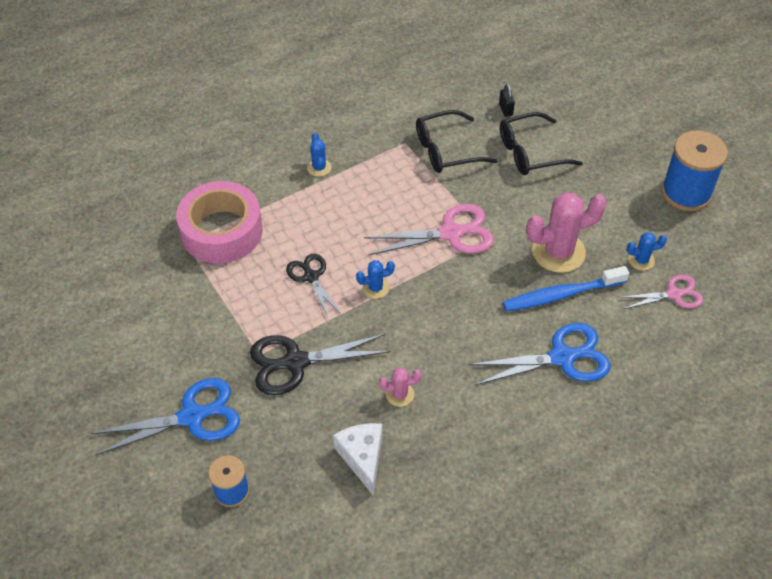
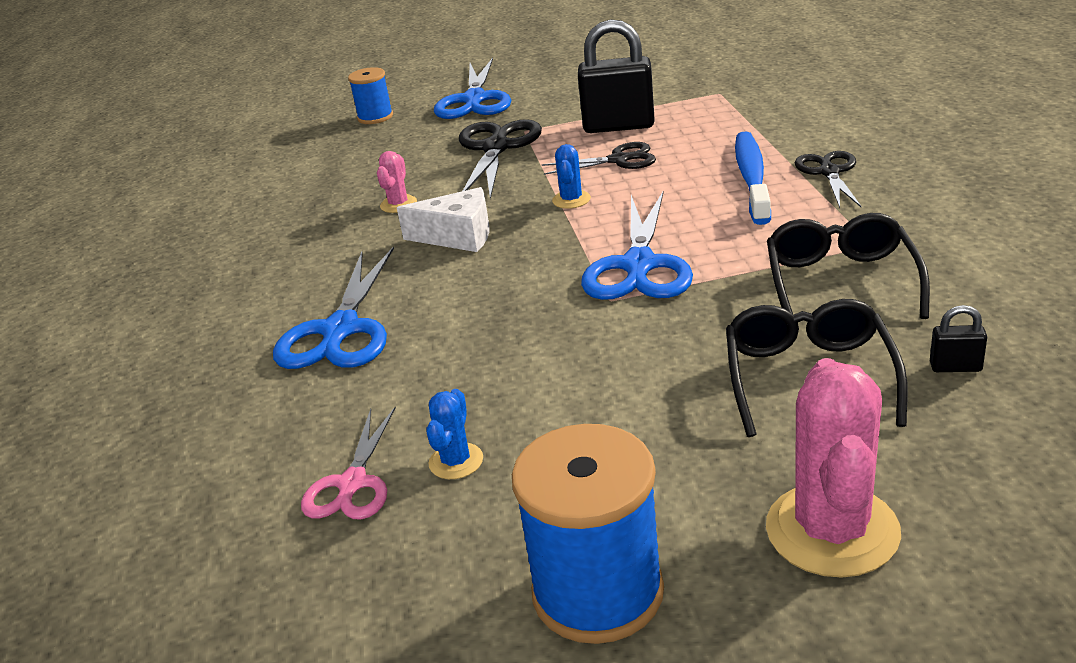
camera: 115 degrees right, 20 degrees down
(222, 231) = (728, 111): pink tape -> none
(251, 291) = (618, 126): none -> black padlock
(319, 168) = (829, 172): blue cactus -> black scissors
(362, 457) = (342, 178): white cheese -> white cheese (458, 236)
(451, 233) = (639, 266): pink scissors -> blue scissors
(558, 252) = (537, 364): pink cactus -> pink cactus (832, 530)
(561, 295) = (449, 350): blue toothbrush -> blue toothbrush (752, 178)

